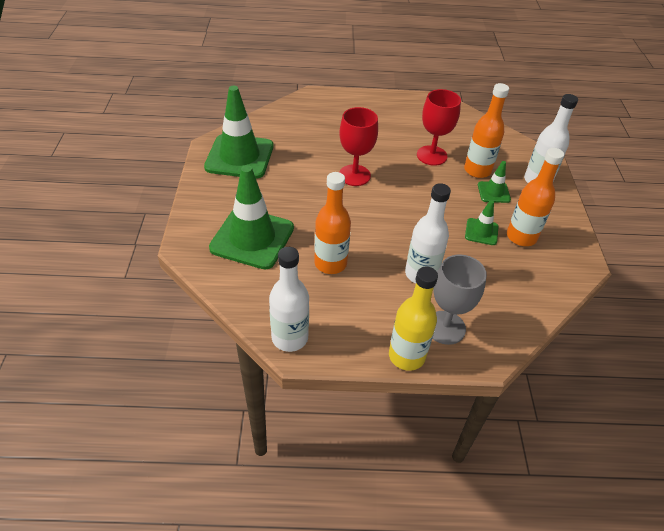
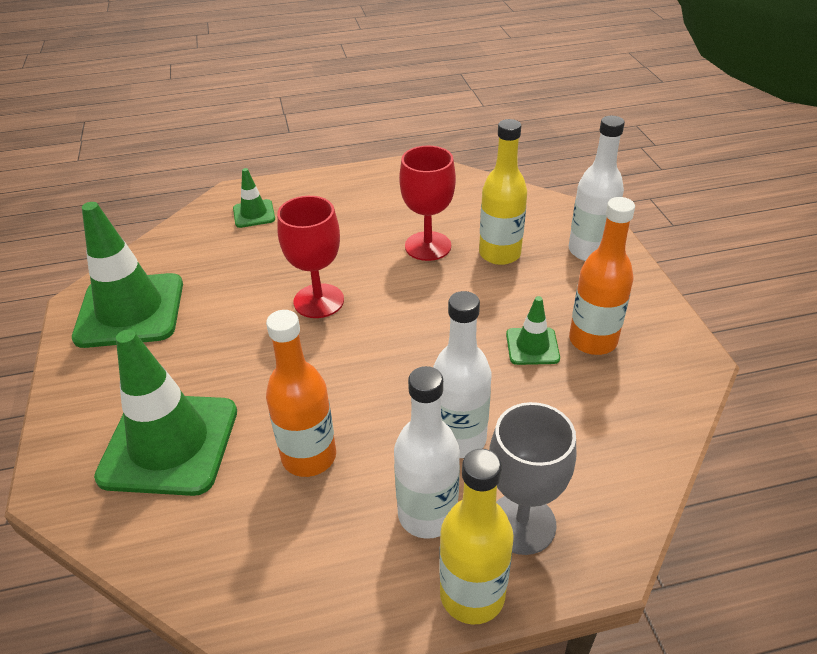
camera: 10 degrees left, 5 degrees down
(290, 338) = (263, 616): white bottle -> white bottle (427, 514)
(477, 170) = (499, 254): orange bottle -> yellow bottle
(493, 192) = (532, 281): green traffic cone -> green traffic cone (254, 214)

